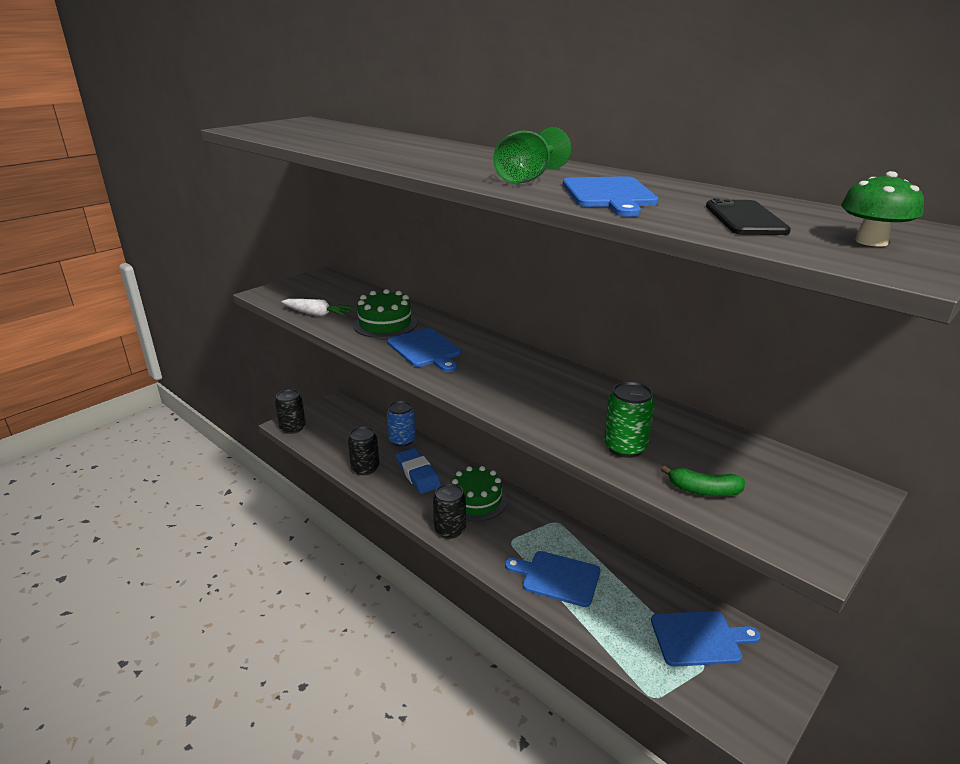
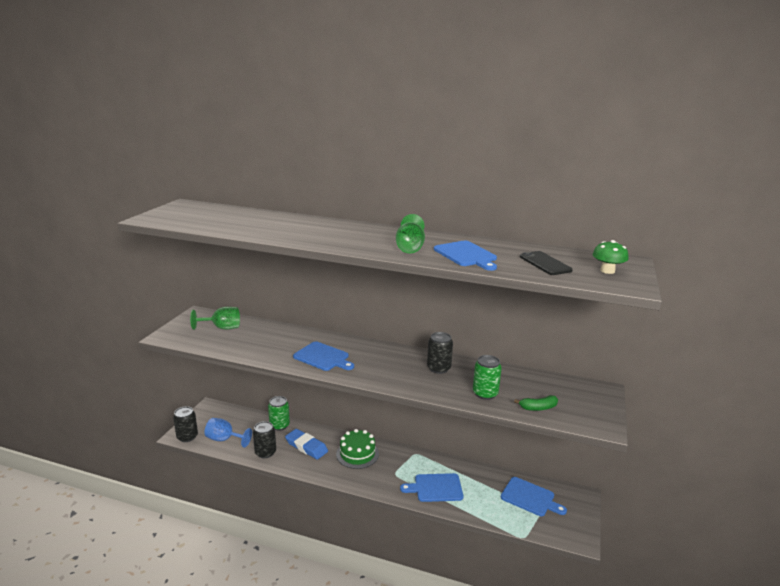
camera: 25 degrees left, 5 degrees down
(317, 314) = (223, 346): white carrot -> none
(330, 441) = (224, 439): none -> blue goblet
(335, 294) = (222, 328): none -> green goblet
(385, 324) = (279, 344): green cake -> none
(402, 440) = (279, 425): blue can -> green can
(450, 530) = (352, 478): black can -> black can (438, 368)
(699, 638) = (530, 497): blue cutting board -> blue cutting board turned 60 degrees clockwise

